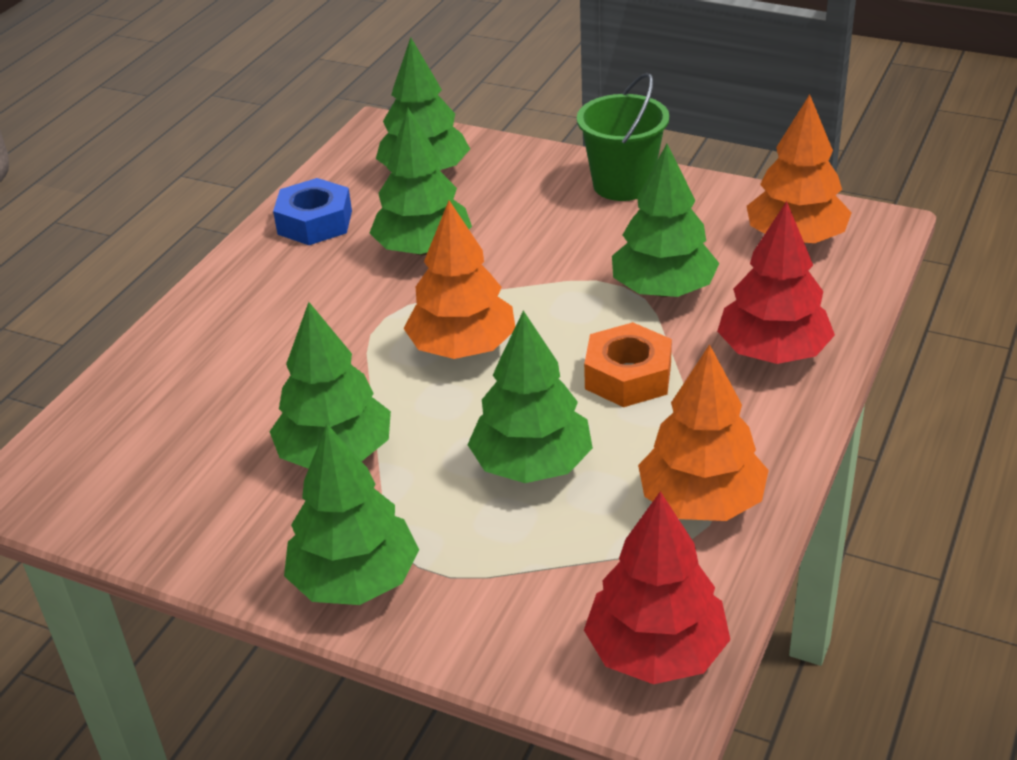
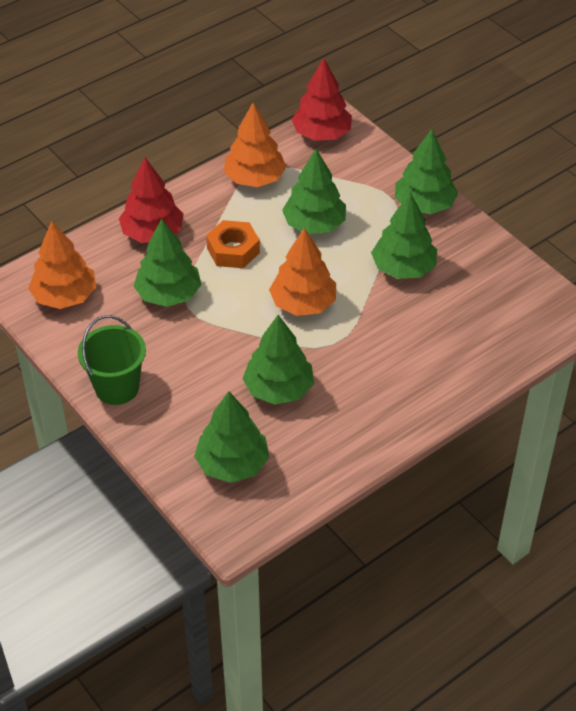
camera: 155 degrees left, 10 degrees up
(315, 222) = (333, 447): blue nut -> none

